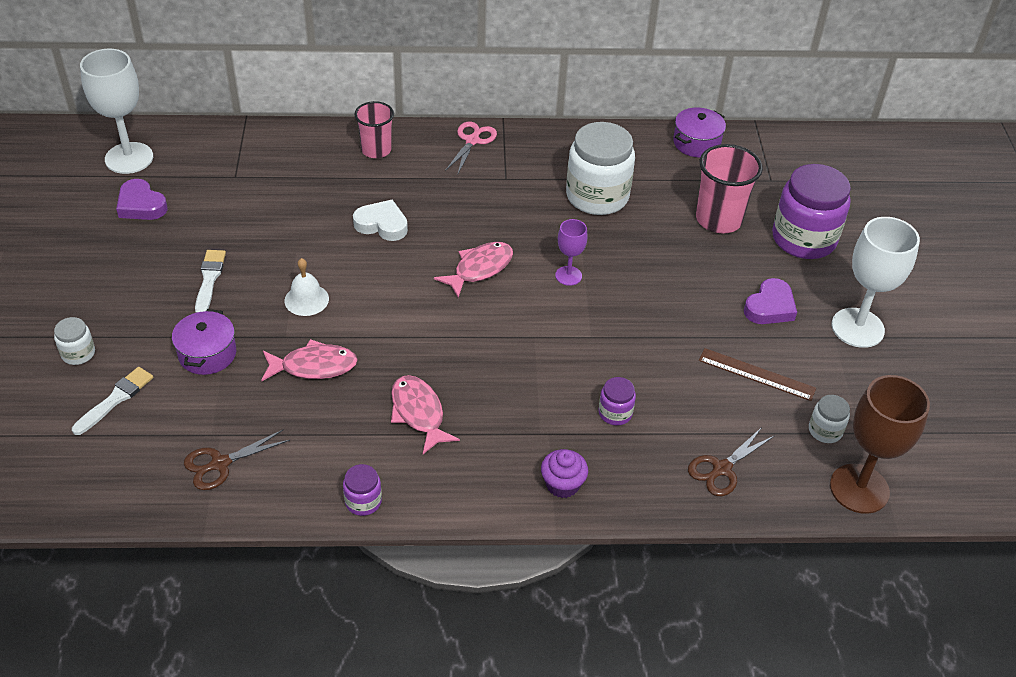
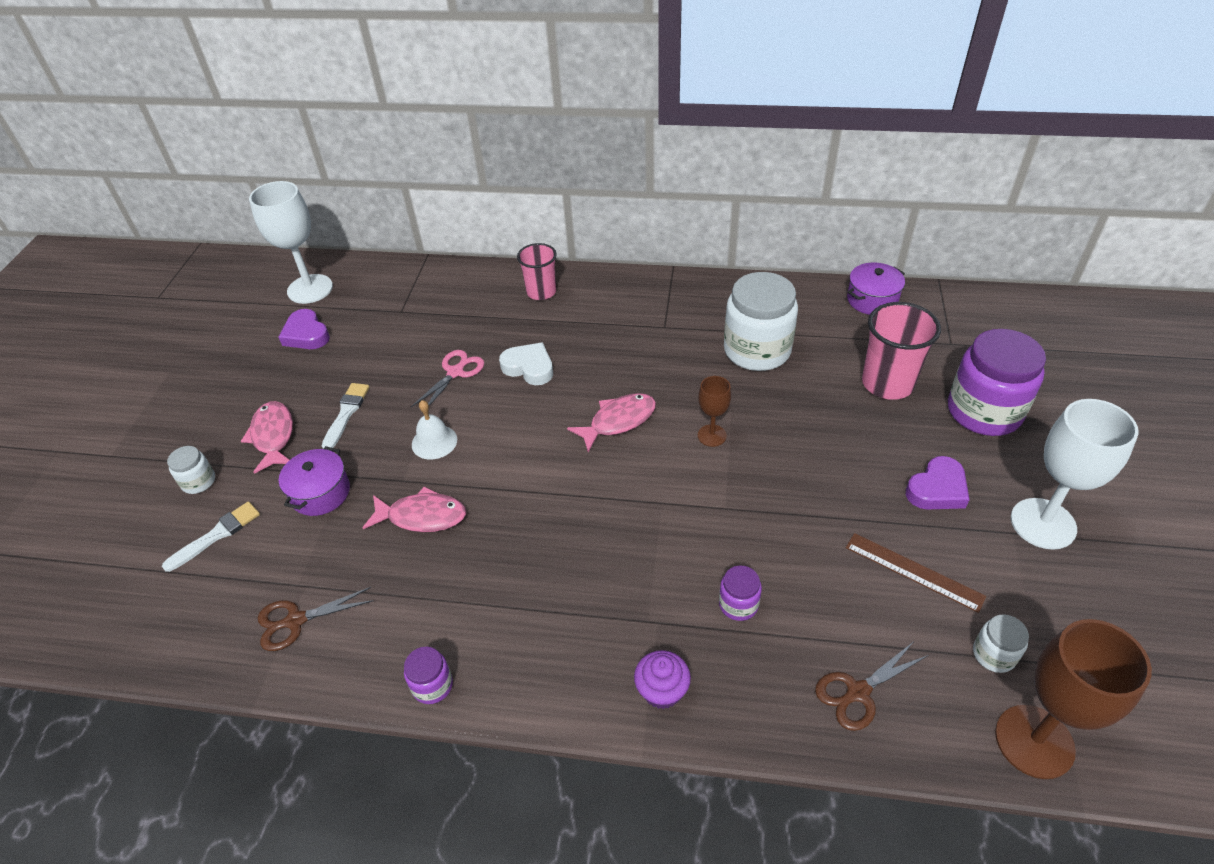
camera: 15 degrees right, 0 degrees up
(418, 413) = (518, 582): pink fish -> pink fish (273, 436)
(472, 141) = (638, 287): pink scissors -> pink scissors (455, 372)
(568, 276) = (712, 435): purple goblet -> brown goblet

